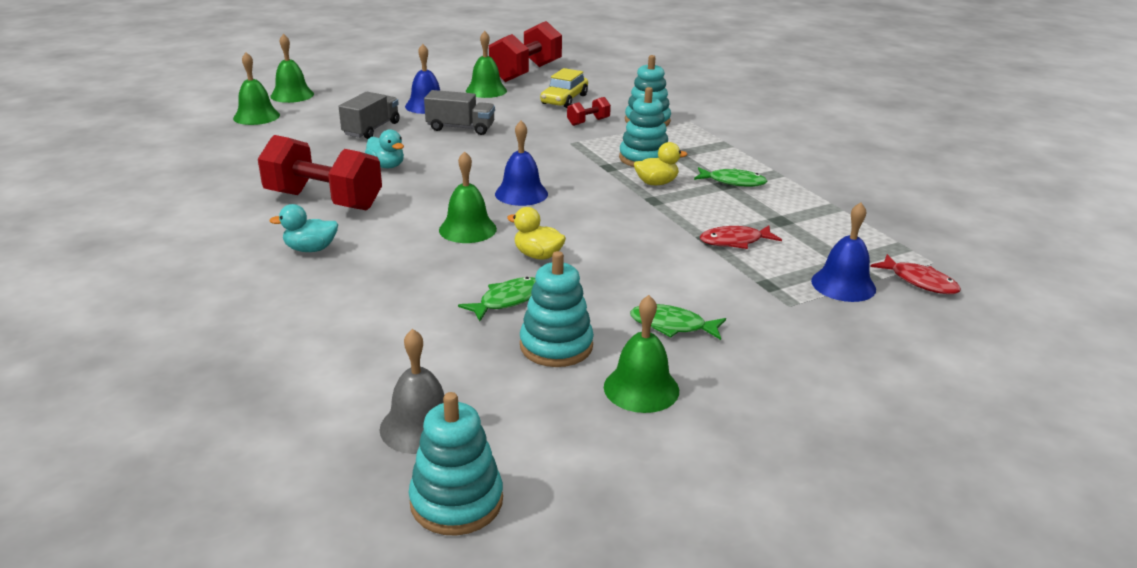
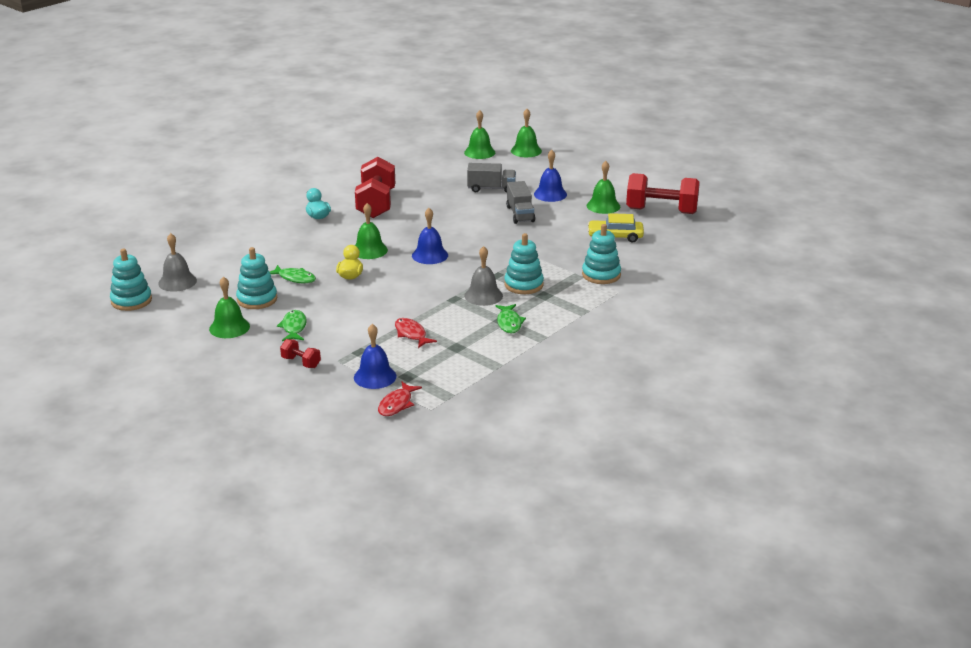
camera: 70 degrees right, 0 degrees up
(386, 166) = (437, 208): turquoise duck -> none
(588, 122) = (576, 253): red dumbbell -> red dumbbell (301, 362)
(656, 183) = (483, 295): yellow duck -> grey bell

